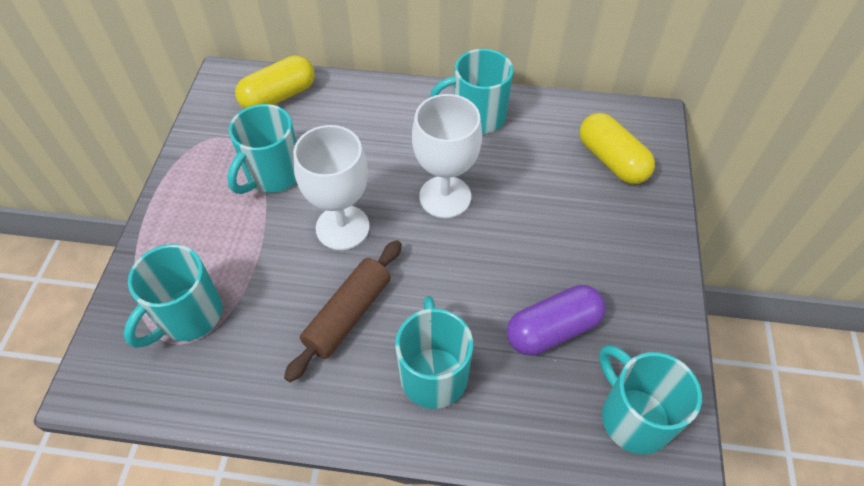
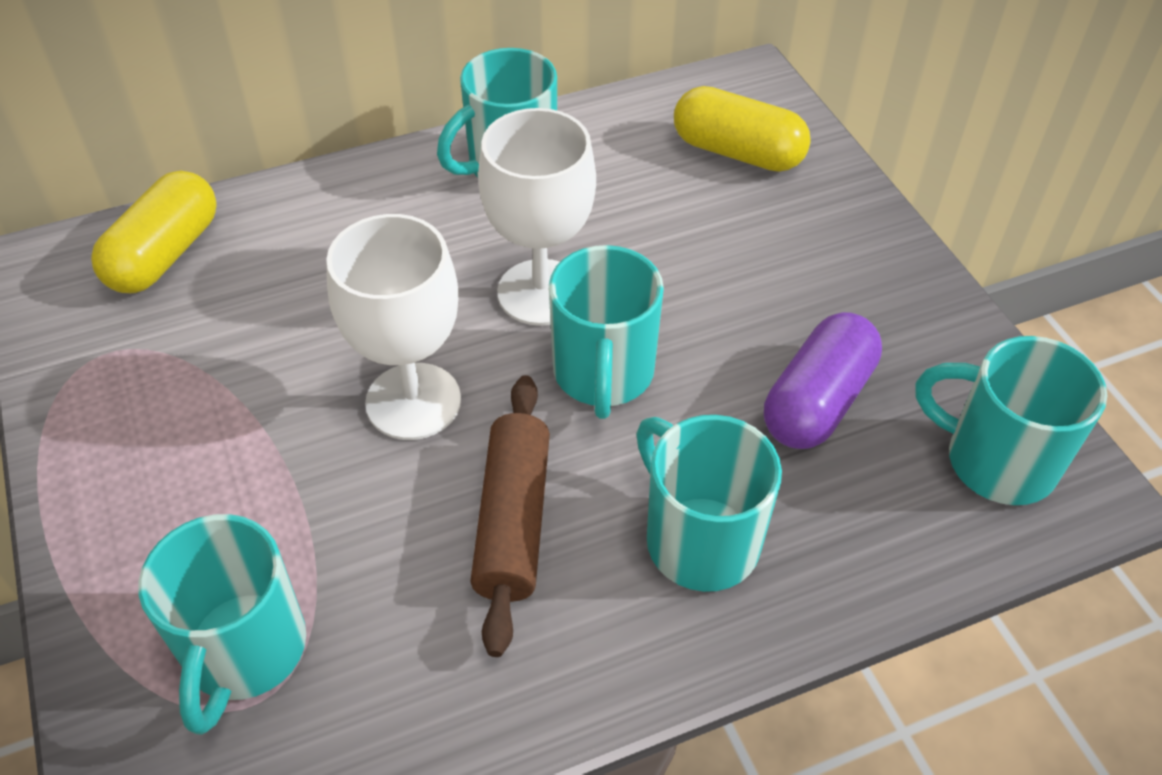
camera: 30 degrees left, 5 degrees down
(272, 175) = (239, 374): turquoise mug -> turquoise mug (603, 374)

